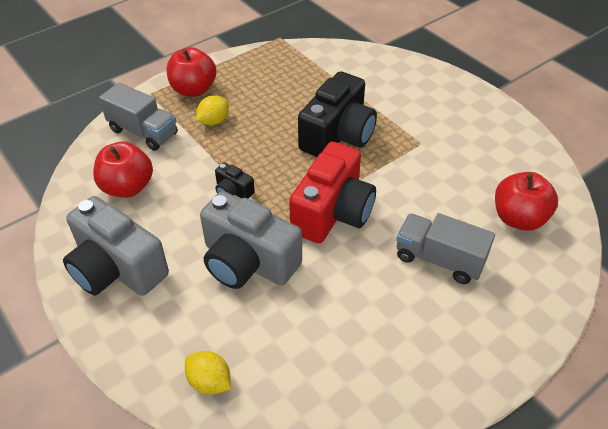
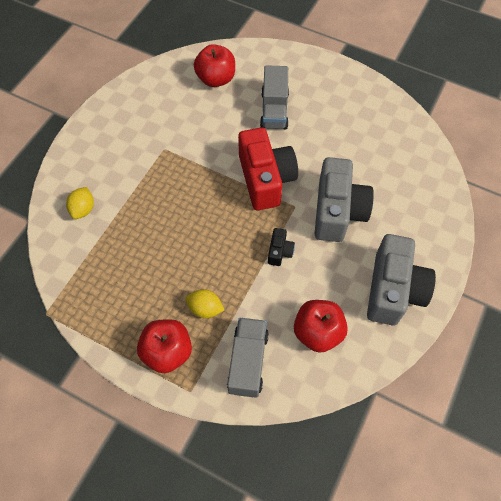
camera: 115 degrees left, 15 degrees up
(209, 382) = (431, 191): yellow lemon -> yellow lemon (83, 209)
(333, 212) = (265, 179): red camera -> red camera turned 75 degrees clockwise
(338, 135) = (180, 206): black camera -> none

